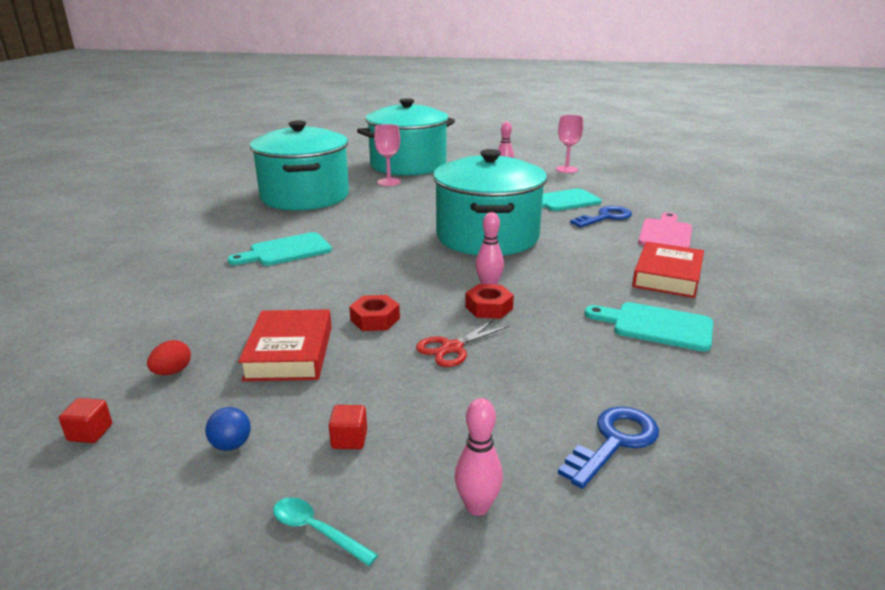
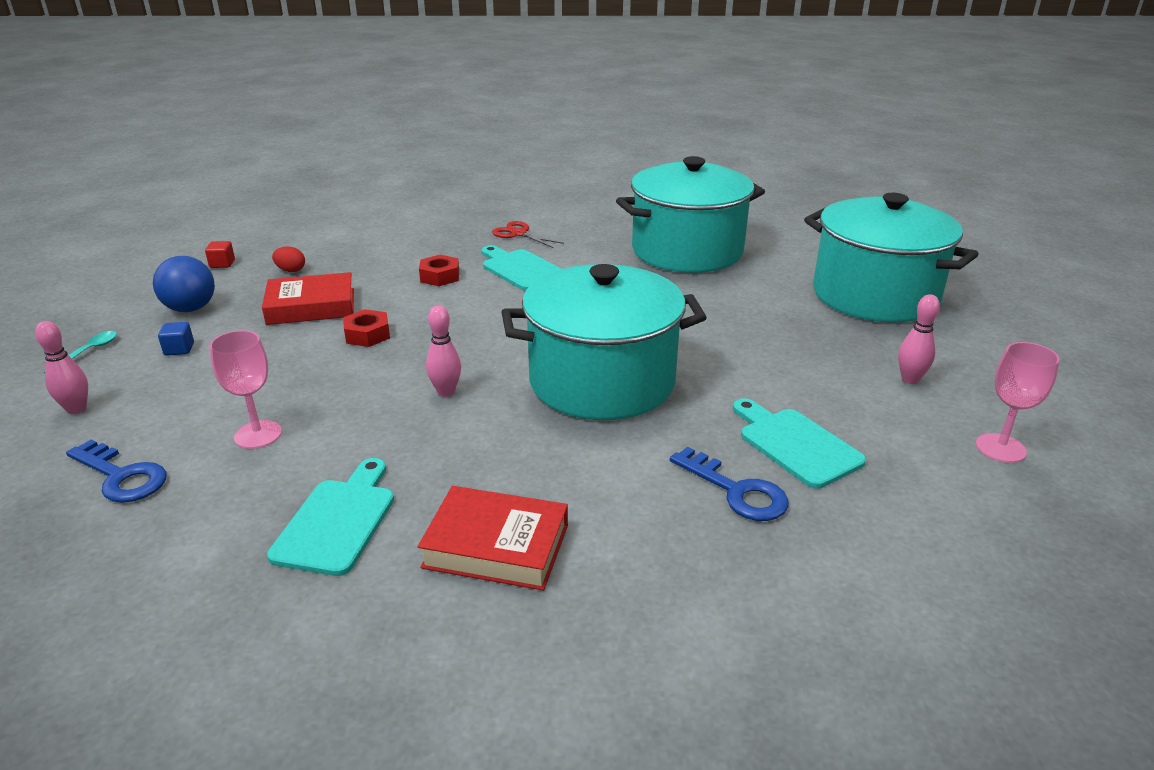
camera: 80 degrees right, 5 degrees up
(231, 445) = (191, 309): blue ball -> blue ball, size x1.86
(349, 439) = (179, 349): red cube -> blue cube
(389, 182) = (781, 291): pink goblet -> pink goblet (258, 434)
(452, 348) = (306, 380): red scissors -> red scissors (518, 234)
(489, 308) = (391, 395): red nut -> red nut (440, 276)
(665, 234) = (684, 561): pink cutting board -> none

